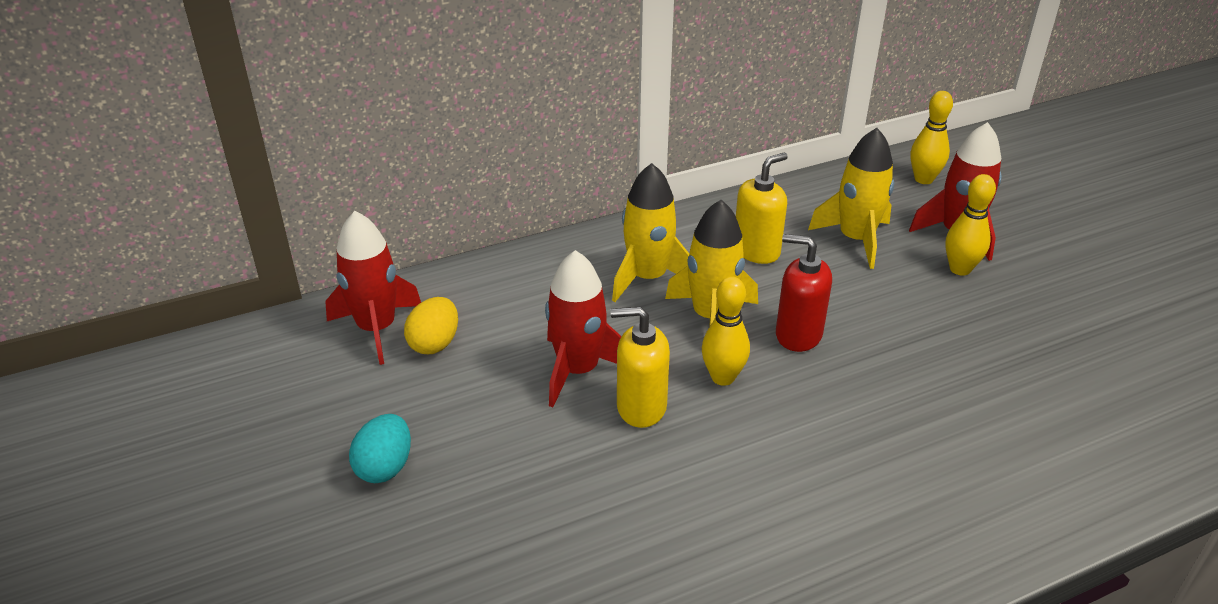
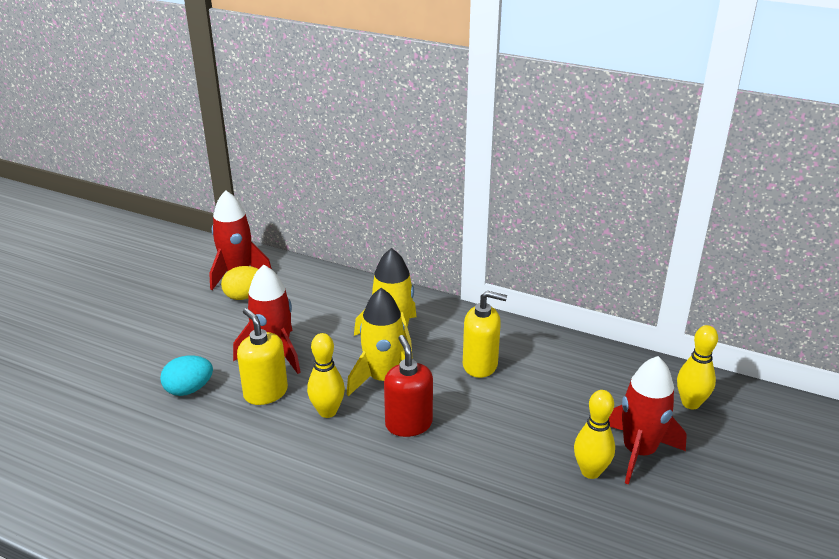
camera: 50 degrees right, 5 degrees down
(385, 467) = (134, 332): turquoise egg -> turquoise egg (189, 389)
(856, 239) = (556, 403): yellow rocket -> none

